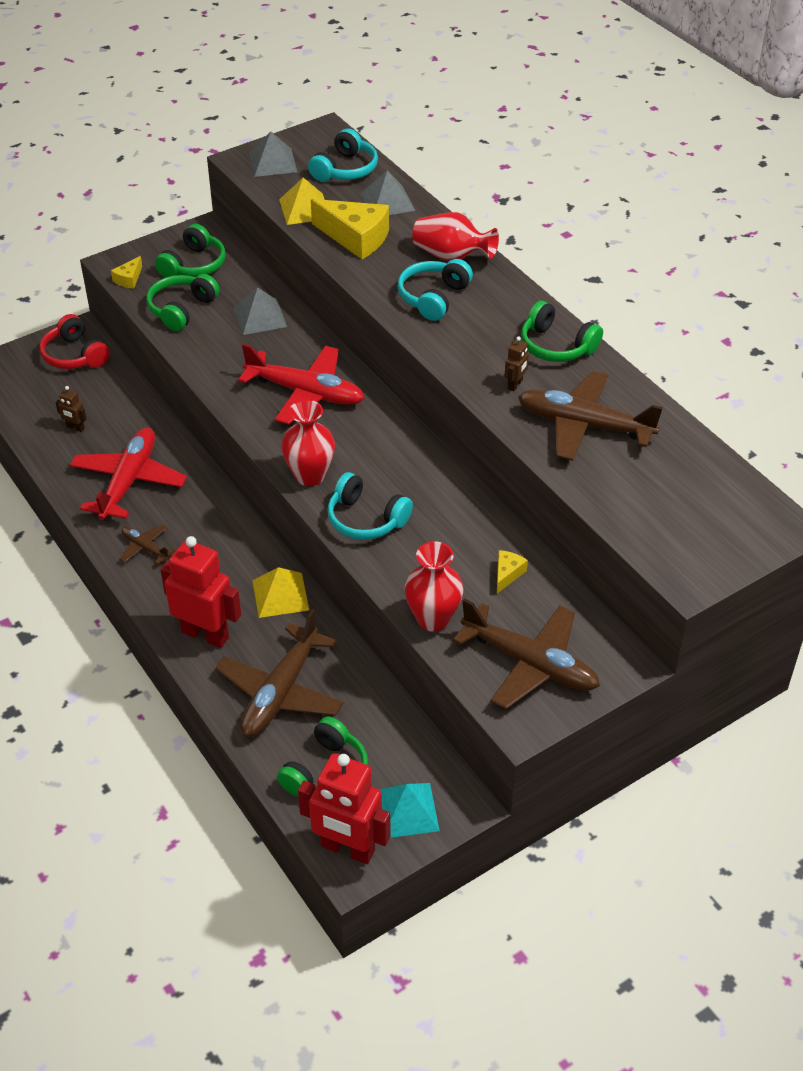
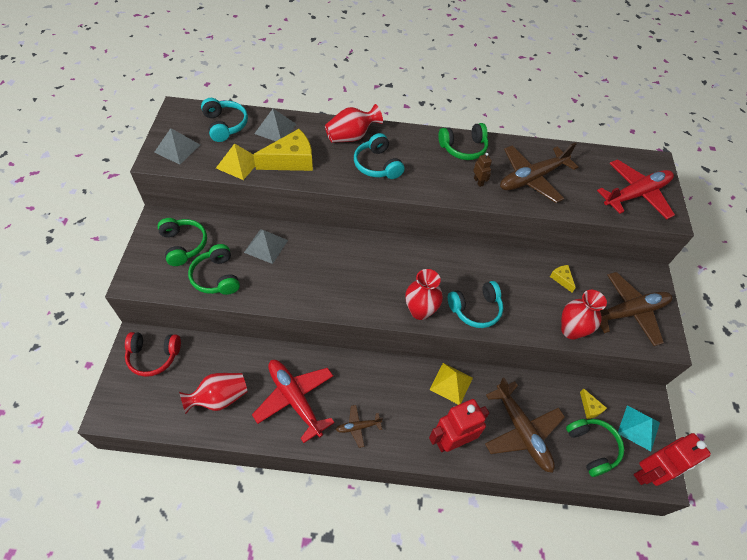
camera: 55 degrees left, 10 degrees up
(75, 428) = (219, 398): brown robot -> red vase
(129, 279) = (157, 284): yellow cheese -> yellow cheese (590, 408)
(306, 393) = (351, 268): red plane -> red plane (635, 194)

